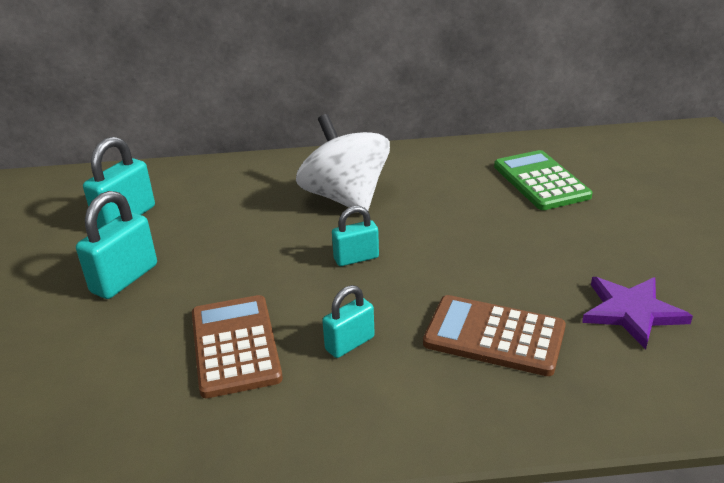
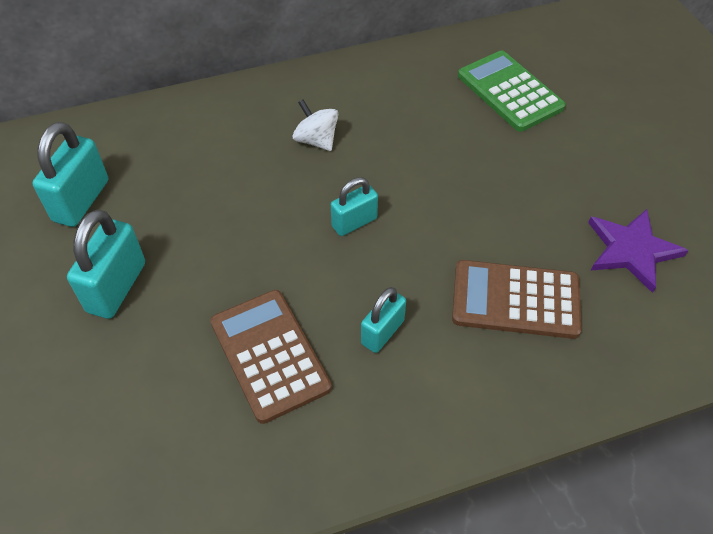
camera: 15 degrees left, 20 degrees up
(345, 198) = (316, 140): white spinning top -> white spinning top, size x0.49

